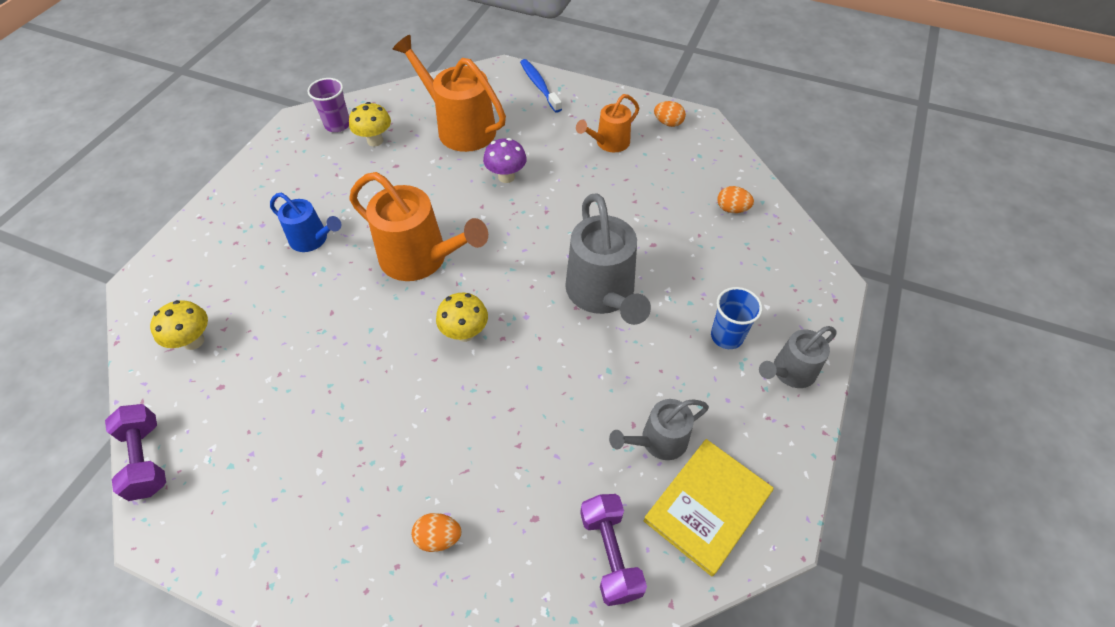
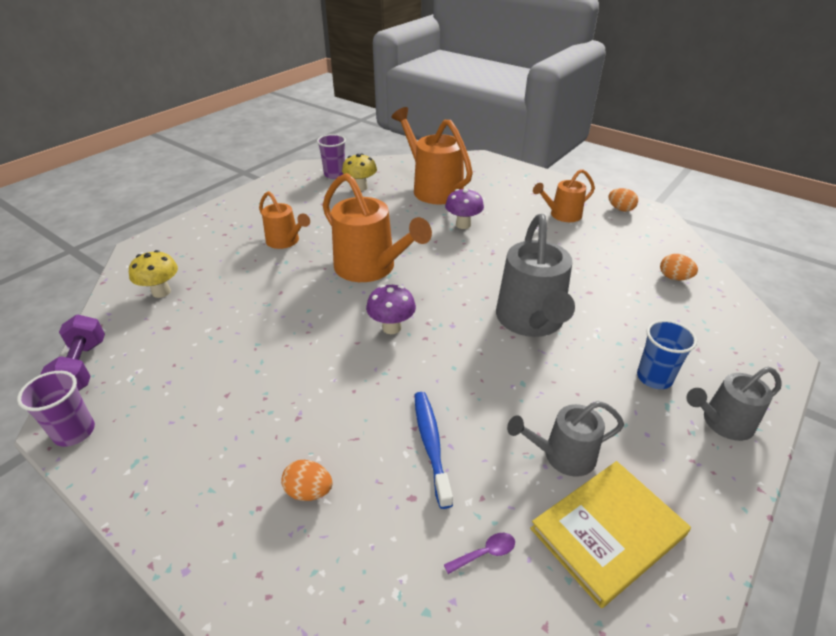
camera: 15 degrees right, 15 degrees down
(176, 536) = (74, 432): none -> purple cup
(312, 239) = (285, 241): blue watering can -> orange watering can
(465, 333) = (391, 327): yellow mushroom -> purple mushroom
(539, 85) = (508, 171): blue toothbrush -> blue toothbrush (431, 444)
(610, 554) = (485, 553): purple dumbbell -> purple spoon

